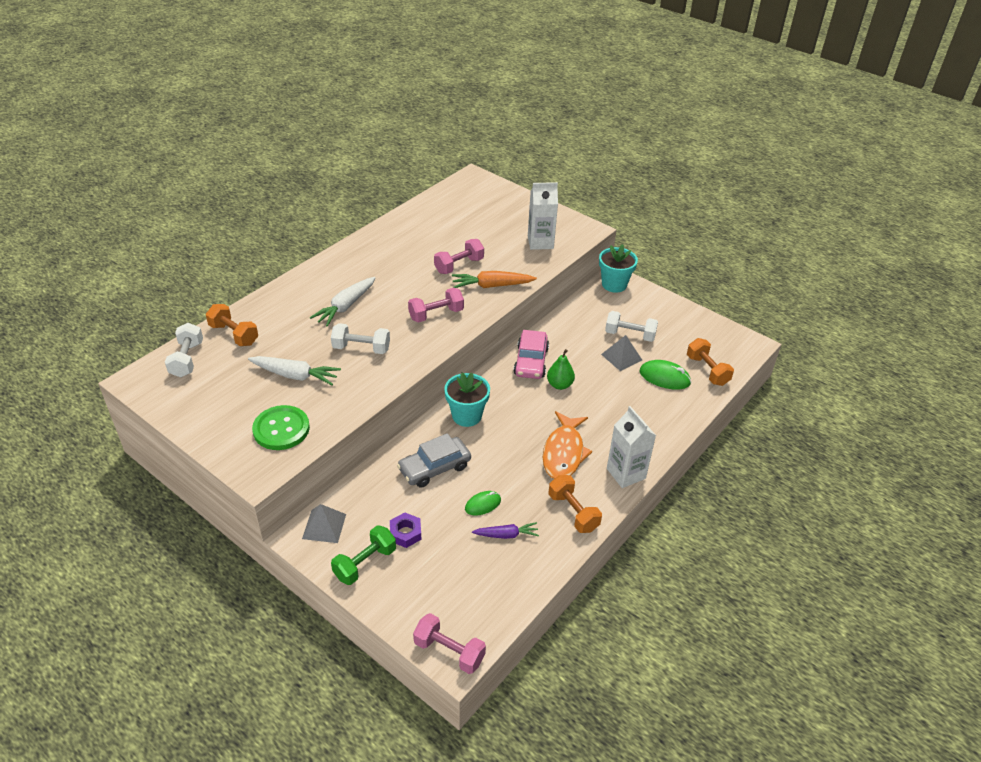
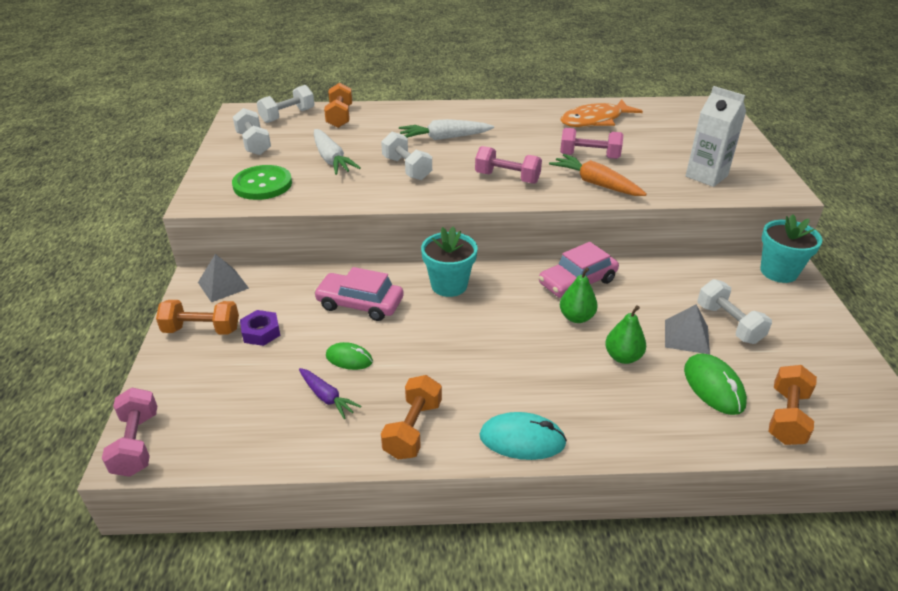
camera: 50 degrees right, 5 degrees down
(207, 402) = (253, 144): none -> white dumbbell
(365, 563) = (202, 330): green dumbbell -> orange dumbbell
(434, 468) = (360, 304): grey car -> pink car
(564, 453) = (487, 374): orange fish -> orange fish (595, 120)
(609, 392) = (623, 357): none -> green pear
(626, 473) = (522, 439): white carton -> turquoise mouse

